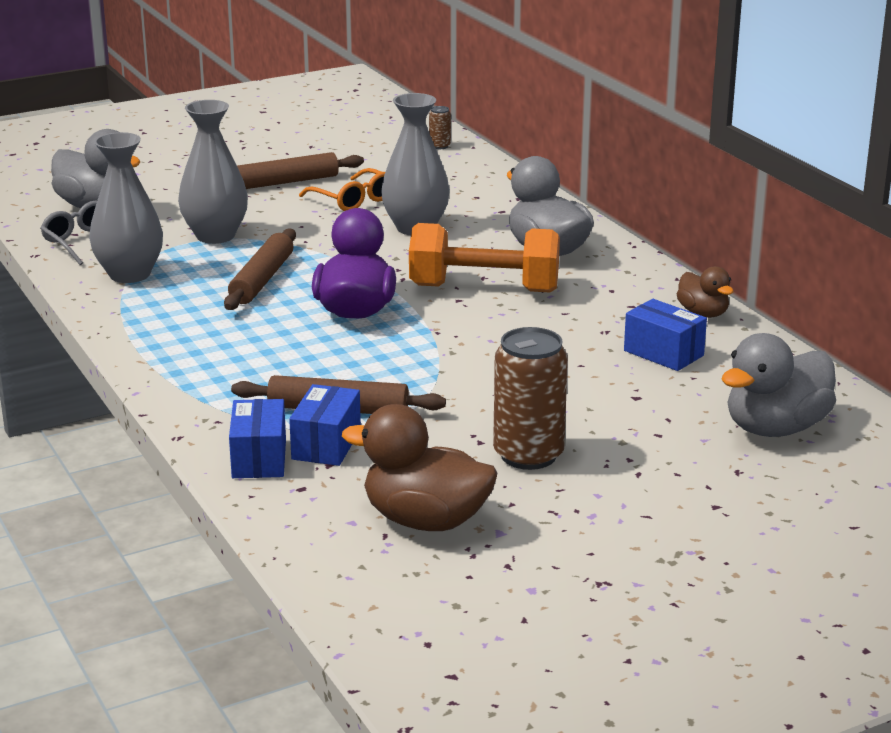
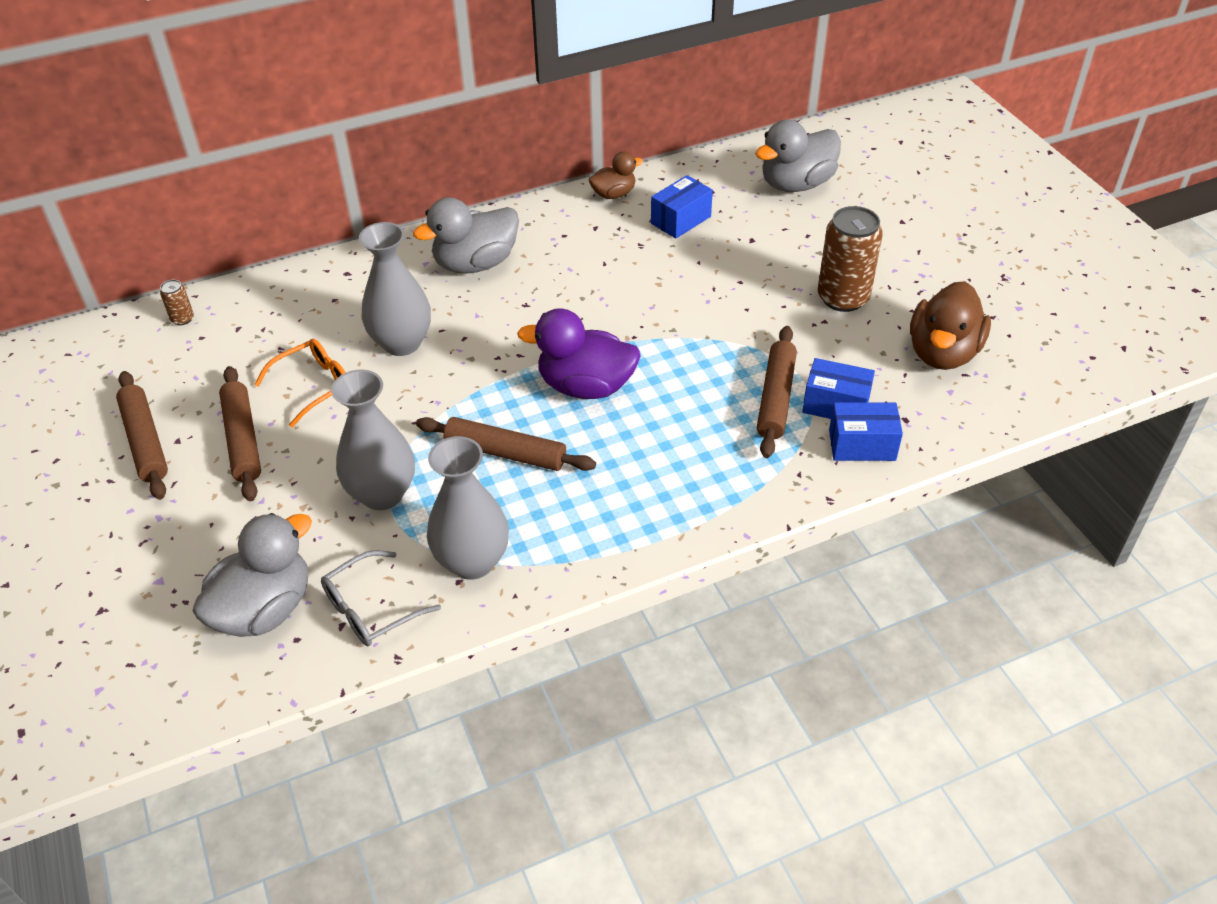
camera: 85 degrees left, 20 degrees up
(286, 152) = (145, 441): none -> brown rolling pin
(484, 288) = (550, 305): orange dumbbell -> none
(775, 428) = (796, 184): grey duck -> grey duck turned 90 degrees clockwise

